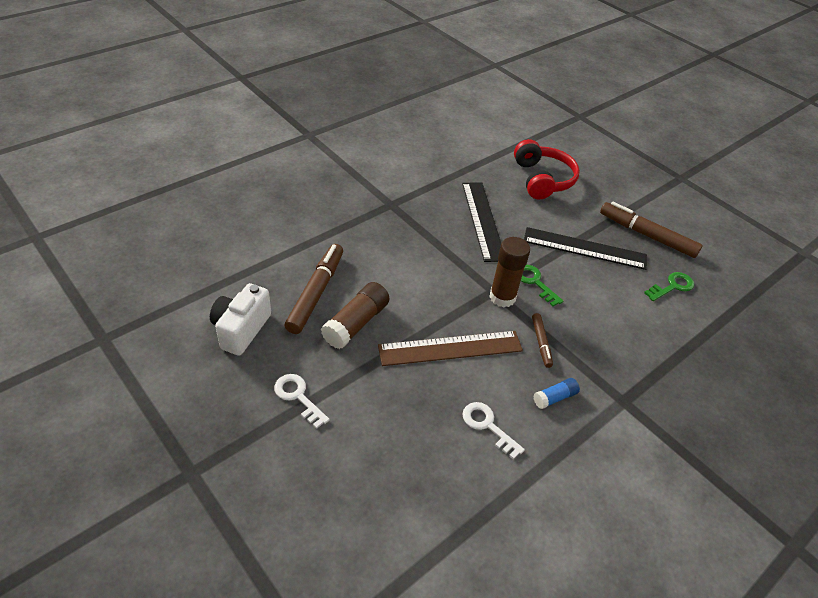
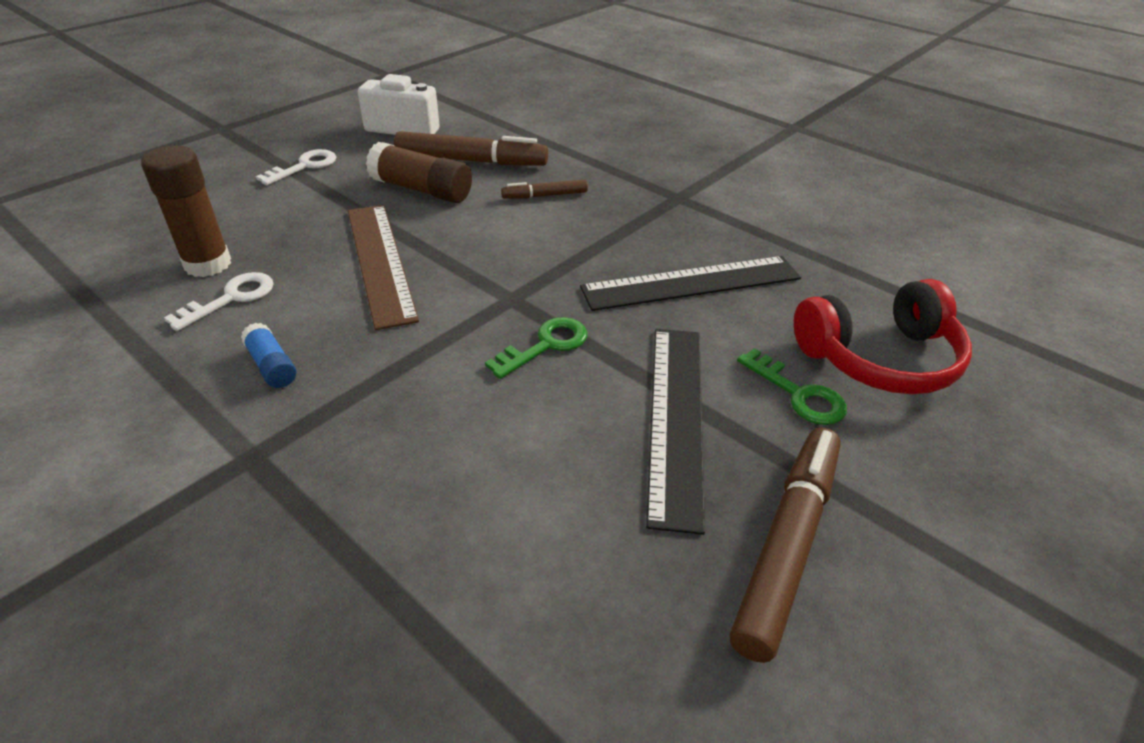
camera: 85 degrees right, 5 degrees down
(502, 297) = (497, 308): brown glue stick -> brown glue stick (208, 264)
(541, 343) = (395, 352): brown marker -> brown marker (545, 196)
(672, 286) = (602, 583): green key -> green key (798, 394)

